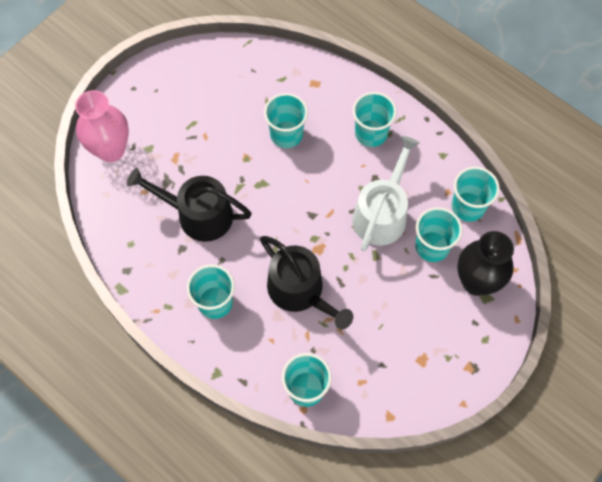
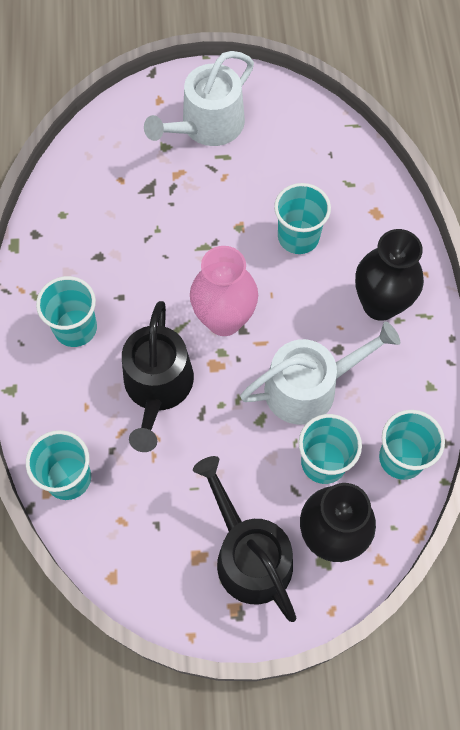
camera: 45 degrees right, 0 degrees up
(111, 150) = (132, 121): pink vase -> pink vase (224, 320)
(161, 114) = (207, 126): none -> white watering can
(198, 214) = (144, 239): black watering can -> black watering can (249, 555)
(371, 133) = (380, 304): turquoise cup -> black vase

